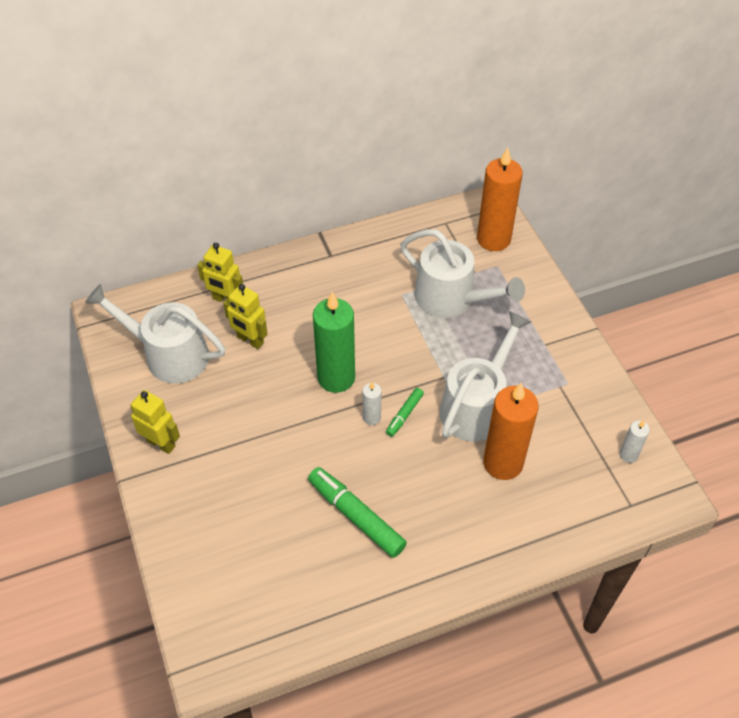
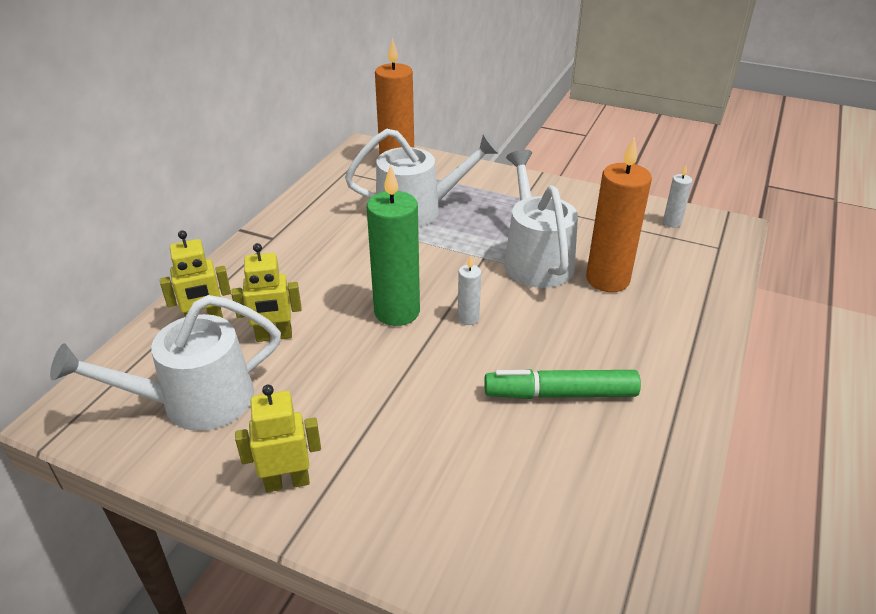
camera: 45 degrees left, 15 degrees down
(404, 415) = (491, 299): green marker -> none

